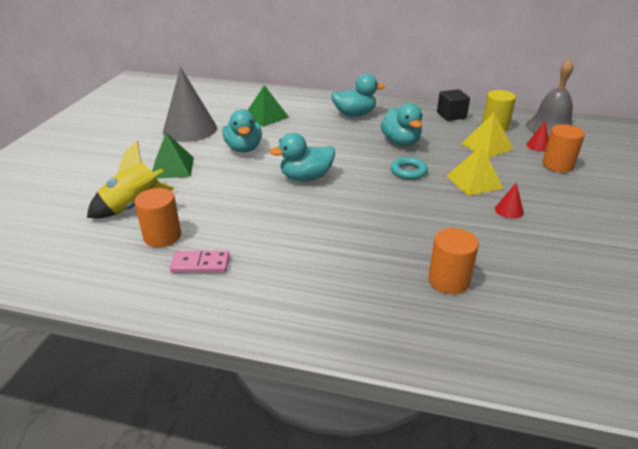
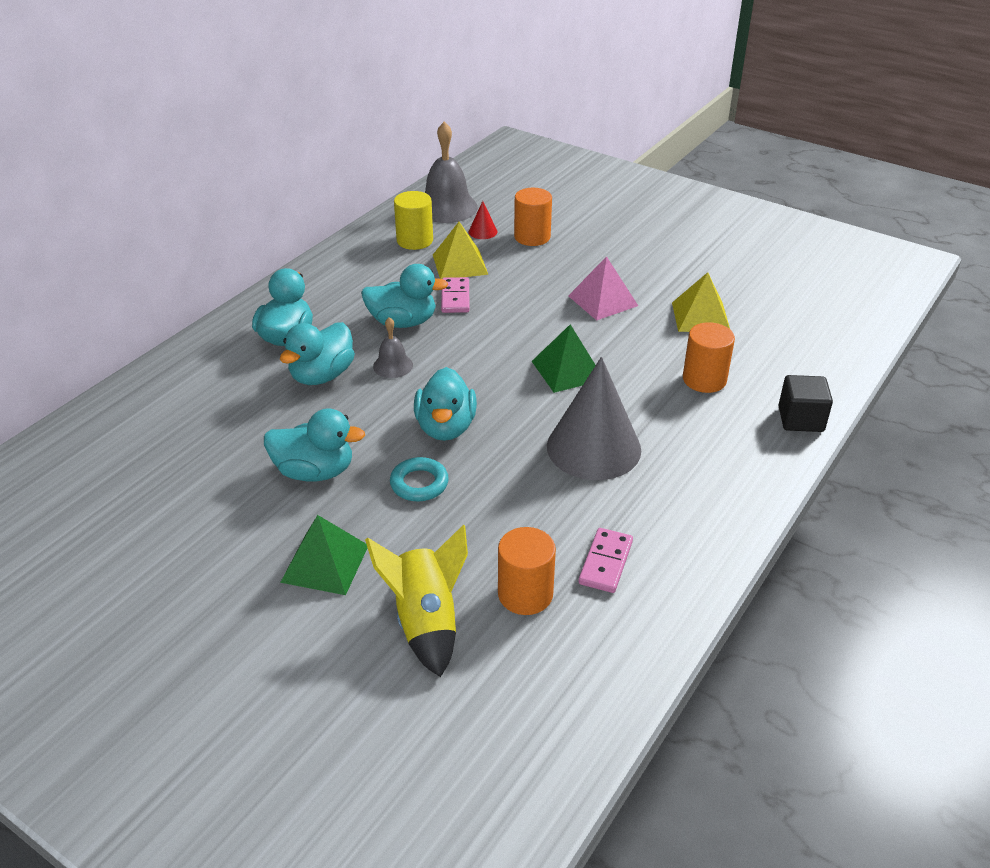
camera: 70 degrees left, 5 degrees up
(190, 129) = (193, 525): grey cone -> grey cone (593, 448)
(266, 116) = (217, 426): green pyramid -> green pyramid (567, 370)
(327, 131) = (322, 375): none -> turquoise duck
(354, 148) = (393, 365): none -> grey bell
(408, 171) = (482, 339): turquoise ring -> turquoise ring (419, 484)
(446, 152) = (455, 297): none -> pink domino
(451, 115) = (359, 260): black cube -> black cube (800, 419)
(474, 182) = (534, 301): yellow pyramid -> yellow pyramid (700, 317)
(509, 210) = (602, 300): red cone -> pink pyramid

